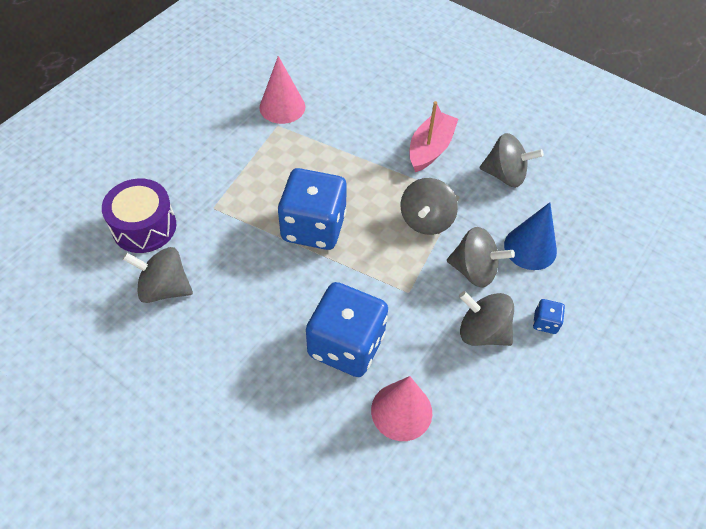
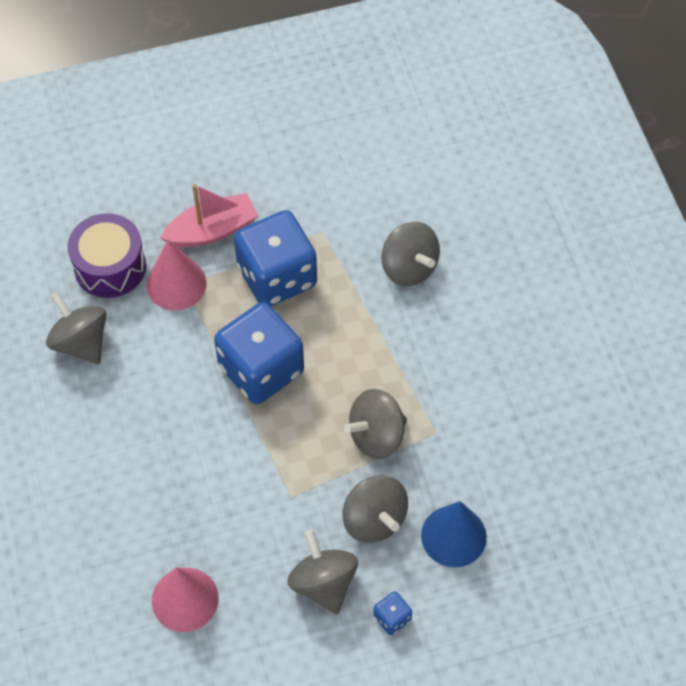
camera: 40 degrees right, 5 degrees up
(282, 107) = (345, 211): pink cone -> pink cone (176, 284)
(346, 345) = (190, 506): blue dice -> blue dice (277, 276)
(430, 149) = (456, 359): pink boat -> pink boat (212, 230)
(505, 175) = (507, 441): grey spinning top -> grey spinning top (409, 267)

